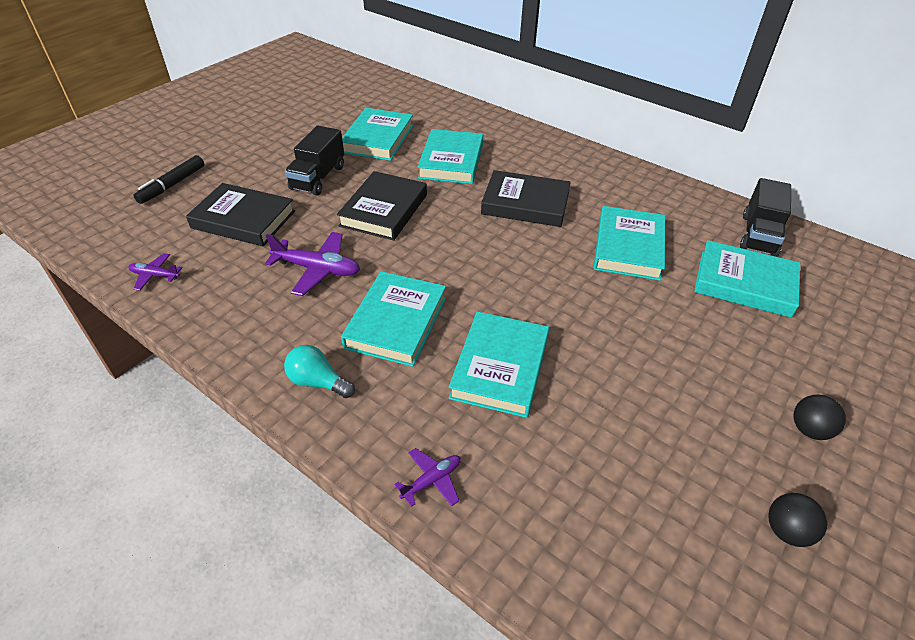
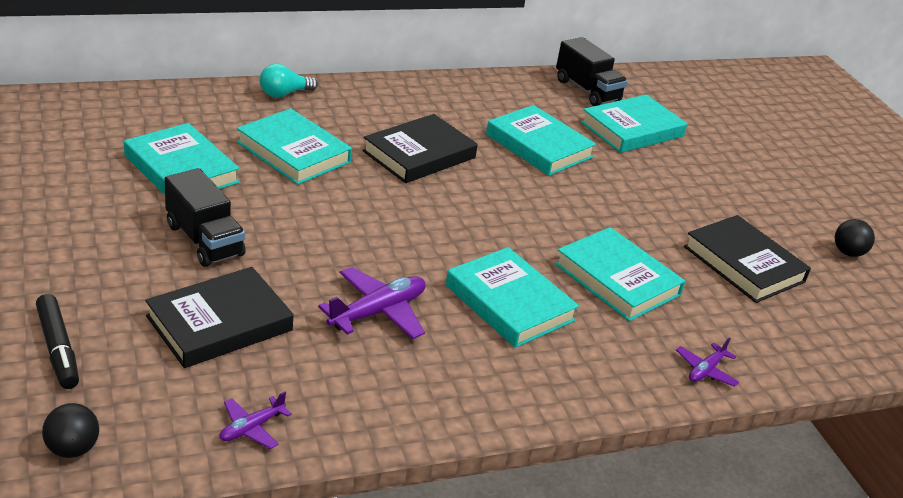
camera: 60 degrees left, 10 degrees down
(318, 382) = (545, 381): turquoise light bulb -> turquoise light bulb (284, 94)
(384, 210) = (326, 229): black book -> black book (743, 264)
(432, 480) = (705, 370): purple plane -> purple plane turned 135 degrees counterclockwise
(809, 430) = (782, 195): black ball -> black ball (73, 449)

